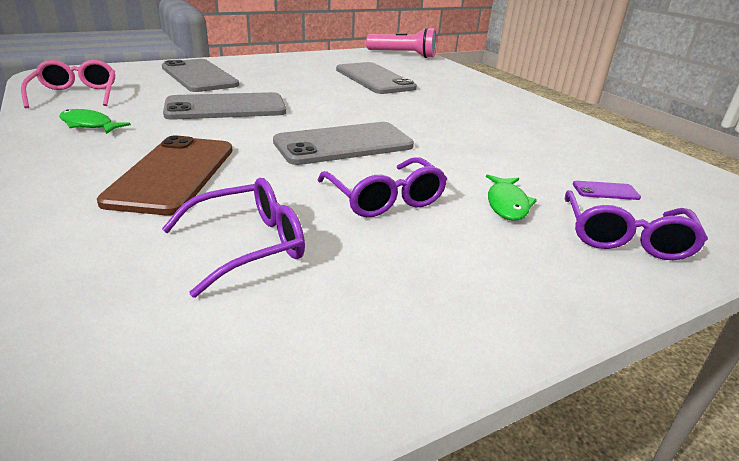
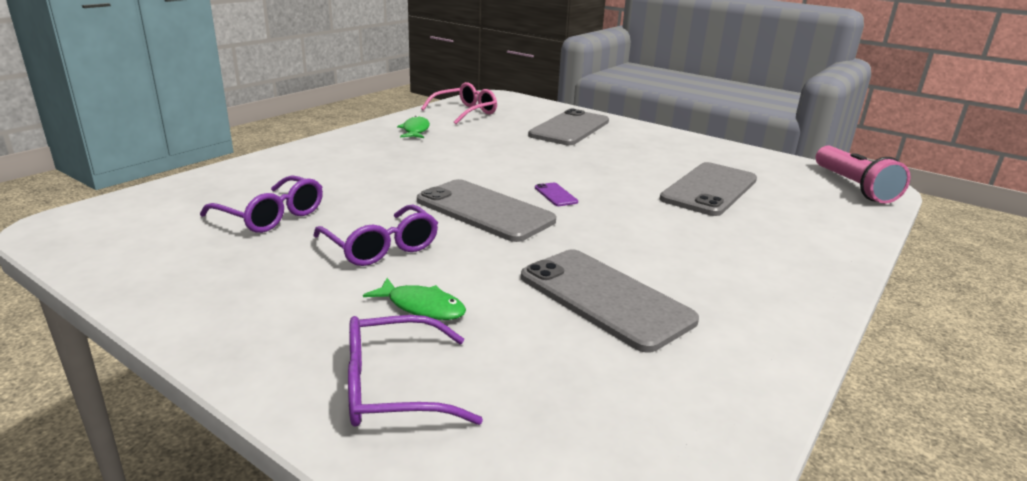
camera: 65 degrees right, 5 degrees down
(173, 174) = (359, 171): brown phone -> none
(226, 107) = (508, 154): grey phone -> grey phone (605, 298)
(385, 199) = (381, 247): purple glasses -> purple glasses turned 75 degrees counterclockwise
(507, 204) = (422, 307): green fish -> green fish turned 135 degrees counterclockwise
(605, 191) = (522, 373): purple phone -> purple phone (555, 195)

